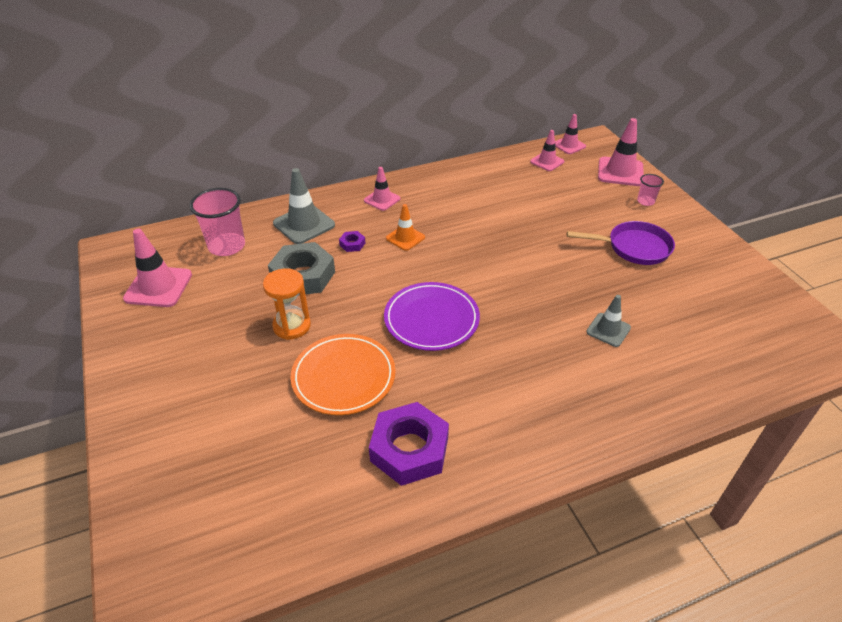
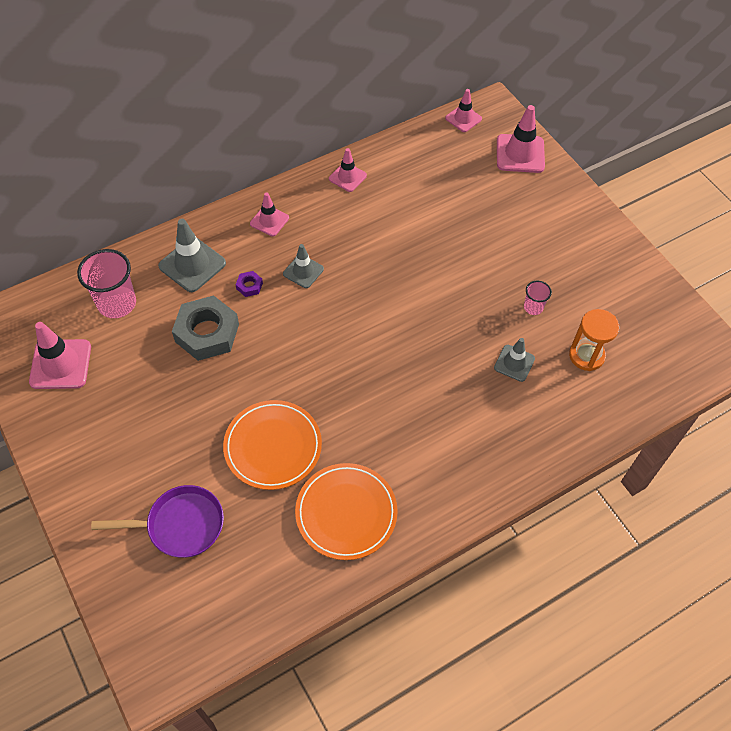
camera: 10 degrees left, 15 degrees up
(292, 326) = (210, 395): orange hourglass -> orange hourglass (586, 355)
(405, 238) = (303, 271): orange traffic cone -> grey traffic cone
(409, 449) = (346, 513): purple nut -> orange plate
(431, 319) = (345, 371): purple plate -> none
(547, 162) = (441, 146): pink traffic cone -> pink traffic cone (347, 177)
(634, 247) = (536, 258): purple pan -> purple pan (180, 525)
(645, 201) = (547, 194): pink cup -> pink cup (533, 307)

